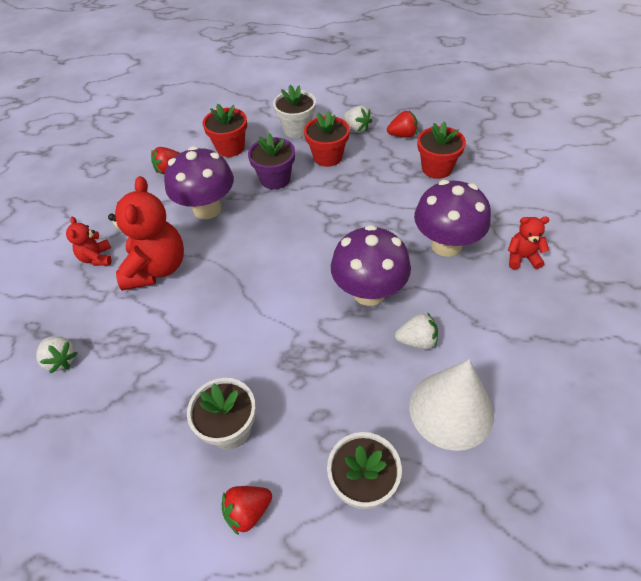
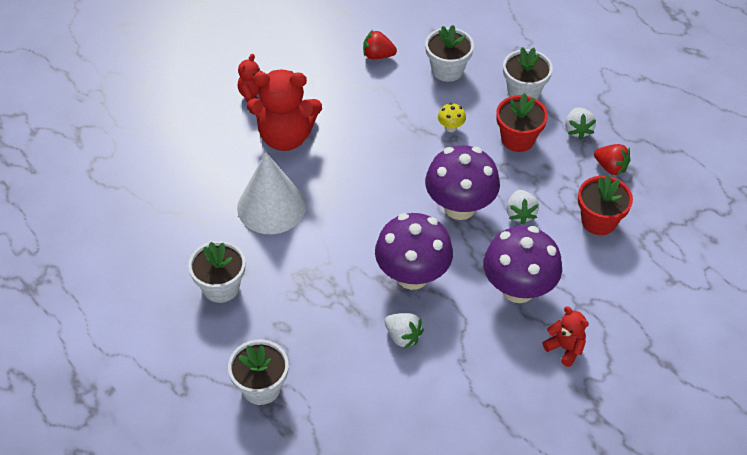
camera: 40 degrees right, 0 degrees up
(61, 360) = (166, 157): white strawberry -> white strawberry (520, 214)
(156, 268) = (285, 137): red teddy bear -> red teddy bear turned 45 degrees clockwise
(207, 209) = (370, 114): purple mushroom -> purple mushroom (459, 207)
(230, 147) = (447, 70): red flower pot -> white flower pot
(248, 511) = (182, 342): red strawberry -> none
(275, 179) = (450, 127): purple flower pot -> yellow mushroom
(451, 409) = (368, 396): white cone -> white cone (271, 206)

